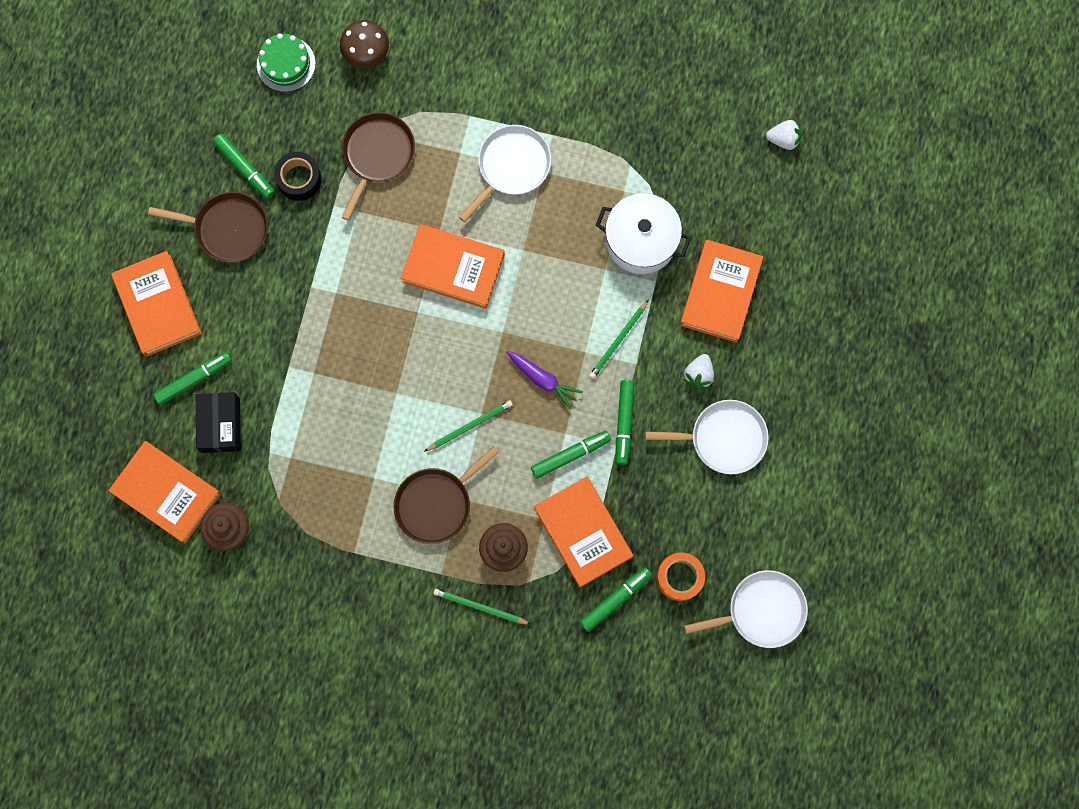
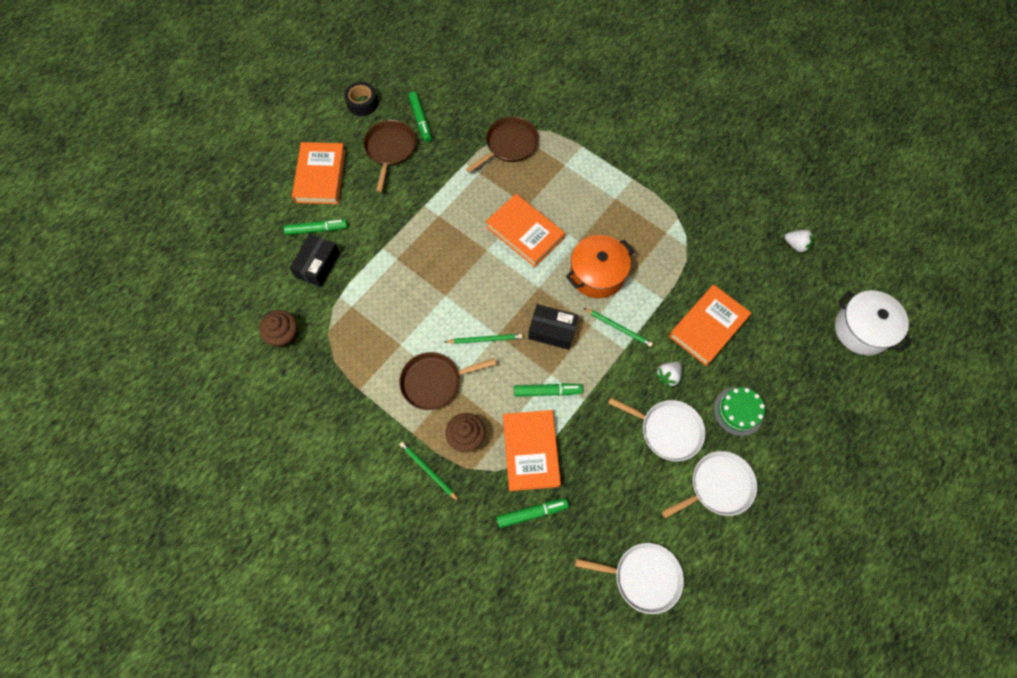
camera: 25 degrees right, 10 degrees down
(167, 493) = (258, 292): orange book -> none
(227, 229) = (390, 149): brown pan -> brown pan turned 120 degrees counterclockwise
(286, 64) = (478, 72): green cake -> green cake (738, 411)
(299, 179) = (451, 139): black tape -> black tape (362, 103)
(366, 53) = (532, 85): brown mushroom -> none
(511, 167) = (595, 187): white pan -> white pan (718, 486)
(543, 379) = (552, 331): purple carrot -> black box
(564, 284) = (597, 274): none -> orange pot
(618, 341) = (618, 328): green pencil -> green pencil turned 120 degrees counterclockwise
(624, 423) = (597, 386): green marker -> none
(641, 240) = (664, 268): white pot -> white pot (862, 329)
(679, 577) = (589, 519): orange tape -> none

